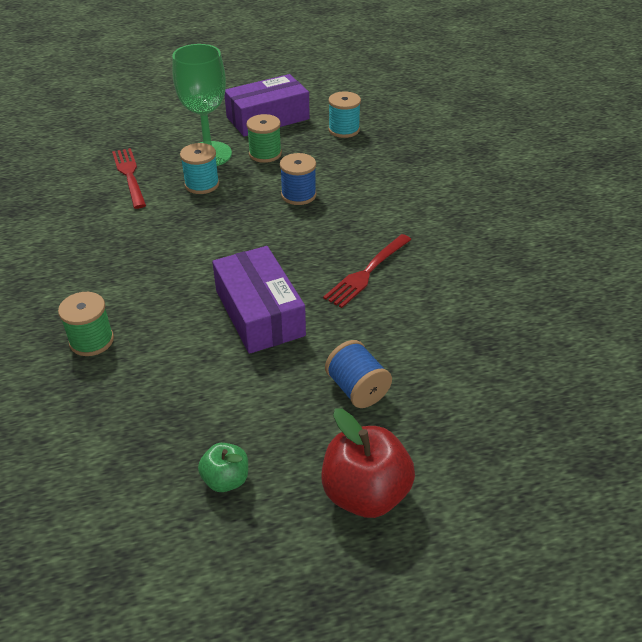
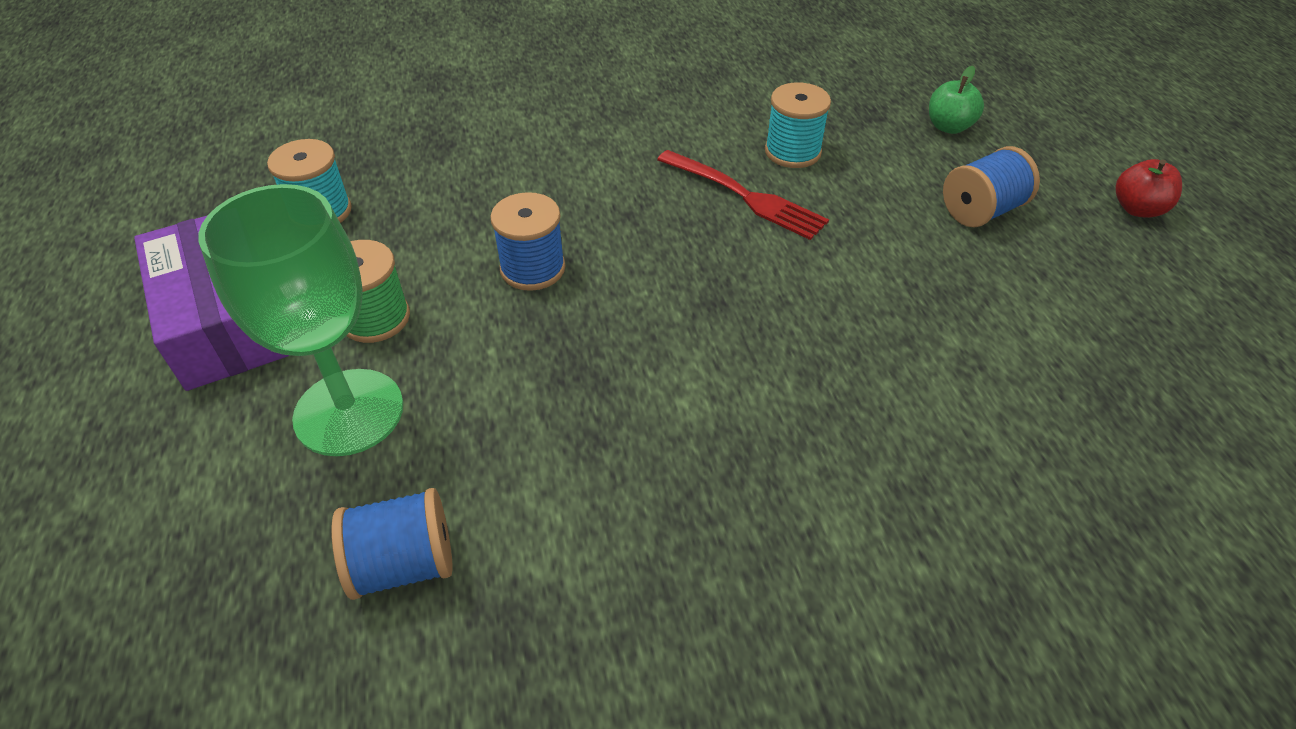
camera: 90 degrees left, 5 degrees up
(91, 340) = (989, 536): green spool -> none
(129, 175) = (404, 564): red fork -> blue spool
(202, 184) = (471, 413): turquoise spool -> turquoise spool (792, 152)
(226, 479) = (1186, 326): green apple -> green apple (948, 127)
(259, 313) = (858, 307): purple box -> none
(365, 493) = (1137, 209): red apple -> red apple, size x0.56

